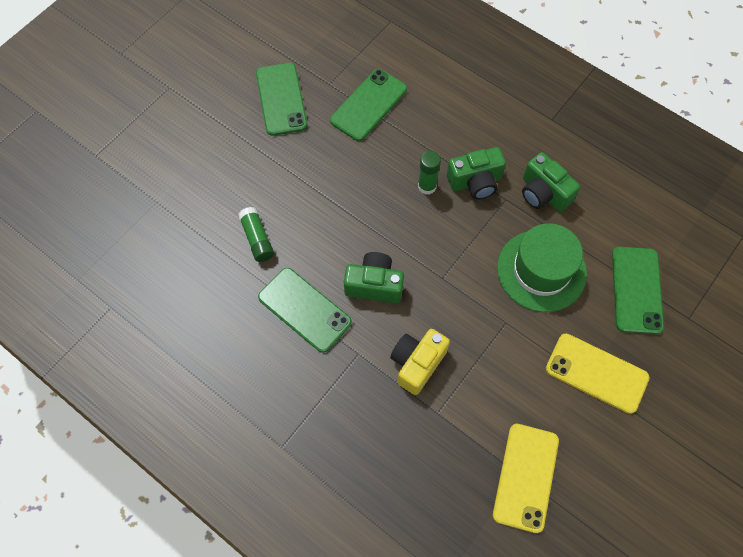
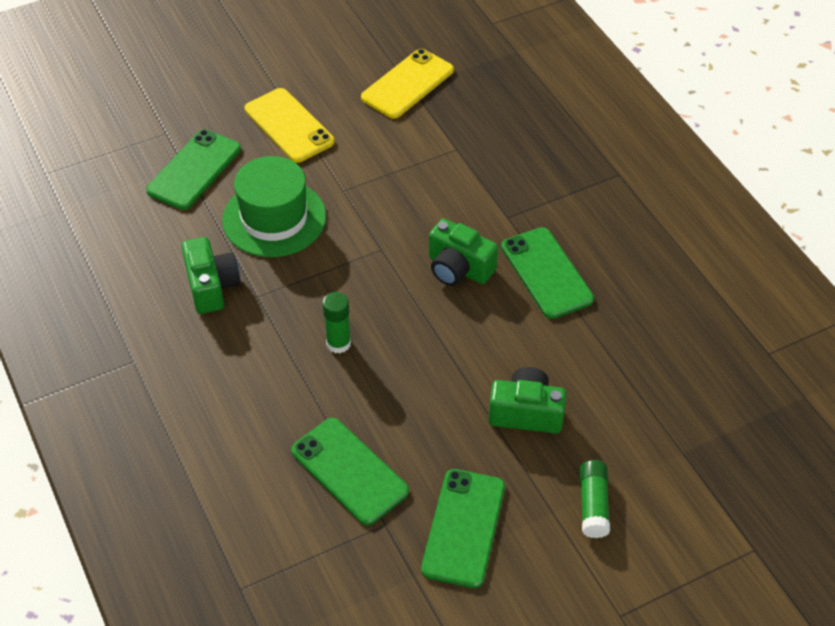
camera: 155 degrees left, 15 degrees down
(257, 239) = (570, 361): green glue stick -> green glue stick (593, 505)
(368, 105) = (349, 471): green phone -> green phone turned 75 degrees clockwise
(417, 363) = (454, 189): yellow camera -> none
(475, 182) = (279, 327): green camera -> green camera (526, 413)

